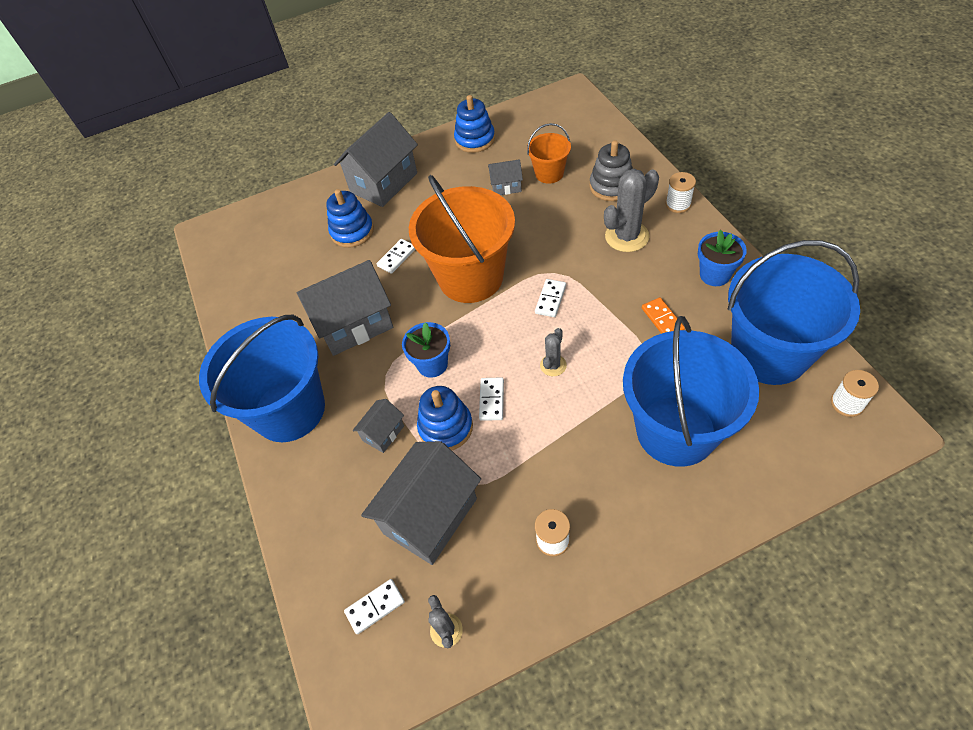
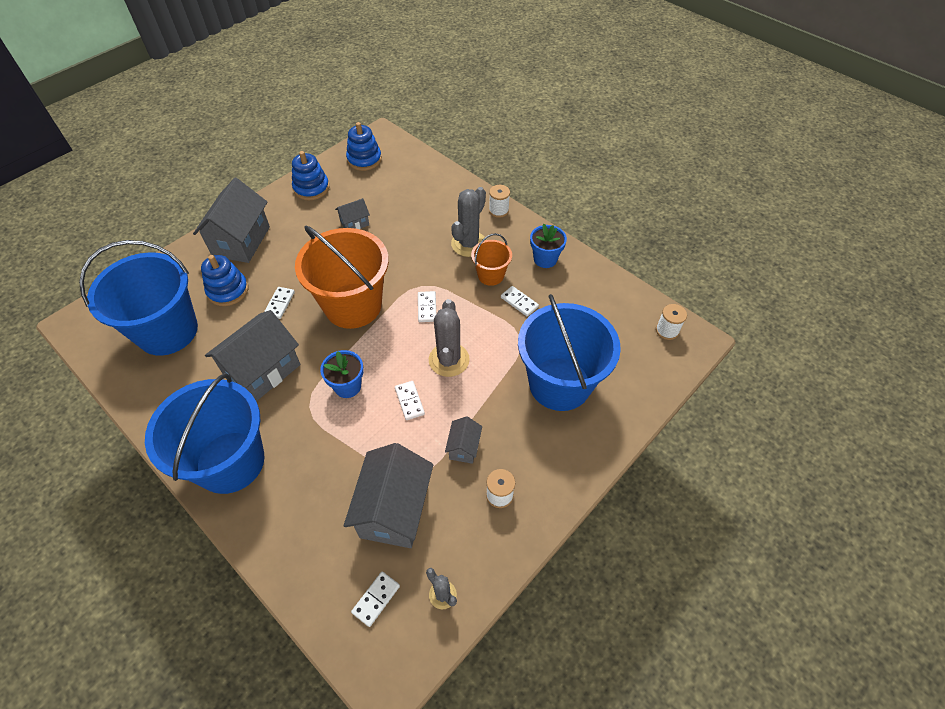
camera: 30 degrees left, 0 degrees up
(383, 433) = (326, 455): grey house -> grey house (464, 447)
(446, 427) = (379, 434): blue stacking toy -> blue stacking toy (364, 159)
(549, 173) = (387, 205): orange bucket -> orange bucket (490, 275)
(553, 365) = (449, 360): grey cactus -> grey cactus, size x1.85
(611, 186) = (442, 206): grey stacking toy -> none
(662, 319) = (519, 302): orange domino -> white domino
(769, 353) = (603, 308): blue bucket -> blue bucket (167, 331)

